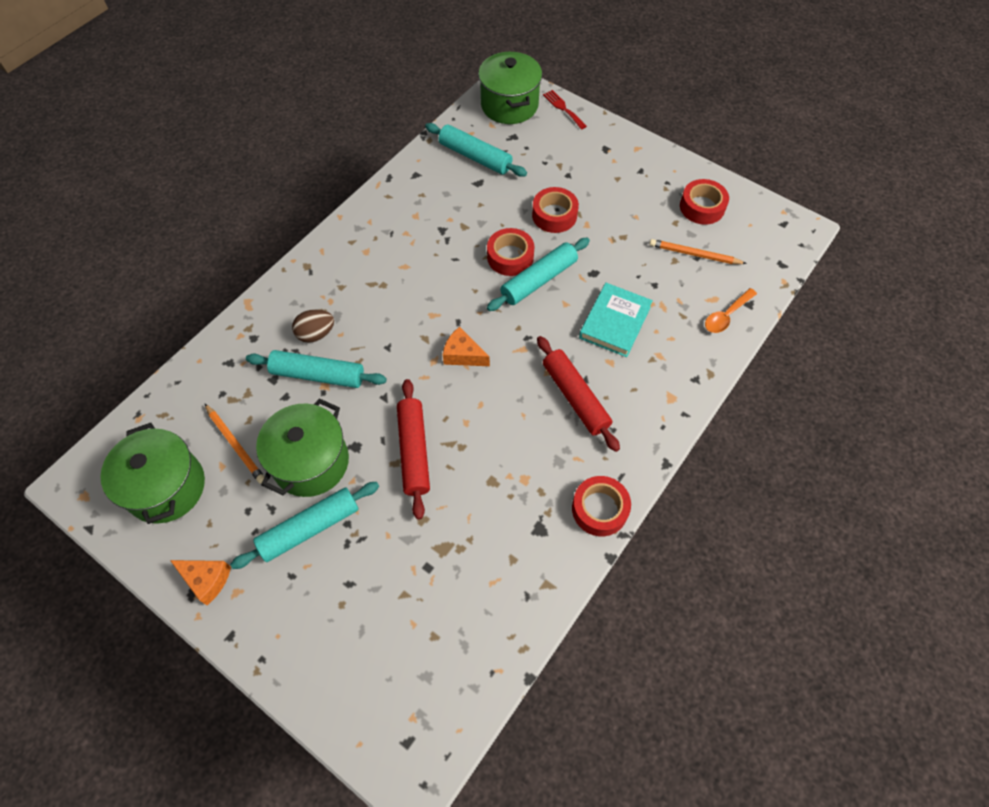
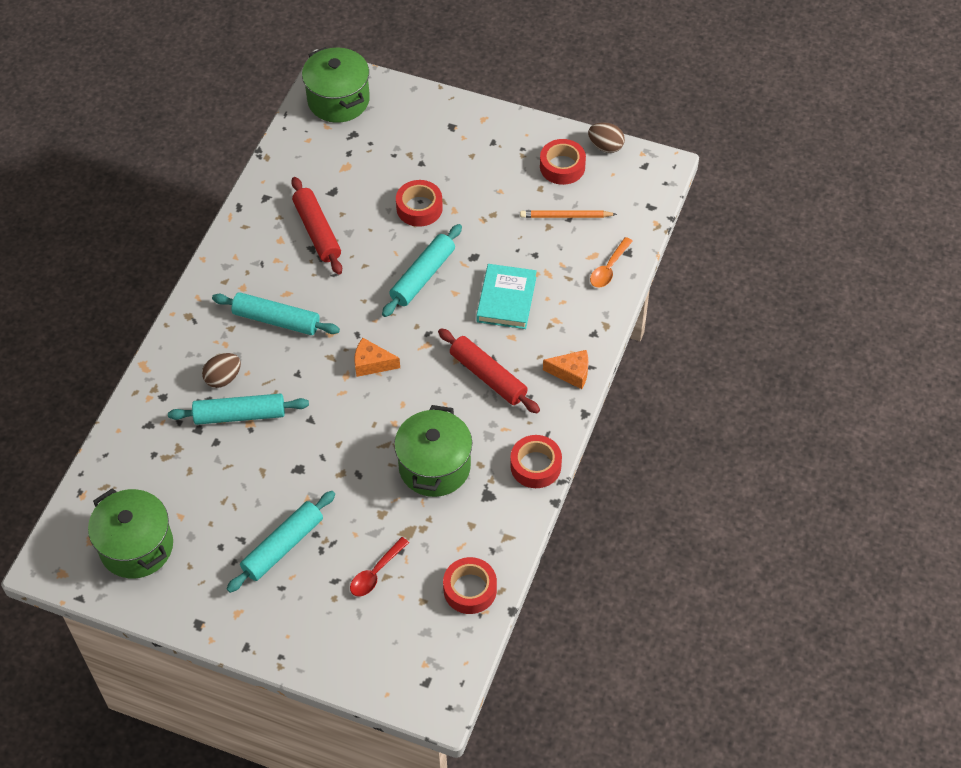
camera: 15 degrees left, 5 degrees down
(206, 580) = (207, 610): orange cheese -> orange cheese (571, 373)
(235, 445) = (186, 495): orange pencil -> none
(311, 462) = (263, 492): green pot -> green pot (434, 466)
(394, 587) = (375, 573): none -> red spoon
(414, 451) = (354, 459): red rolling pin -> red rolling pin (317, 231)
(475, 157) = (321, 165): turquoise rolling pin -> turquoise rolling pin (276, 320)
(510, 257) = (388, 260): red tape -> red tape (470, 589)
(563, 108) = (396, 91): red fork -> none
(749, 197) = (605, 146): none -> brown egg

